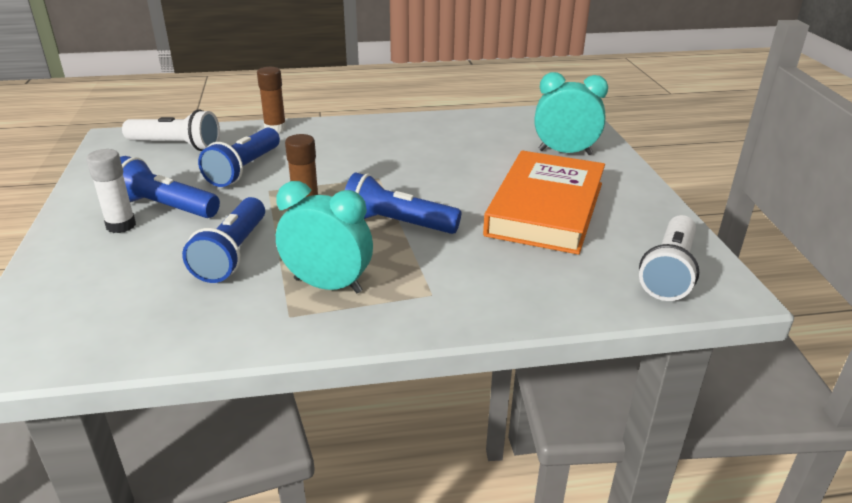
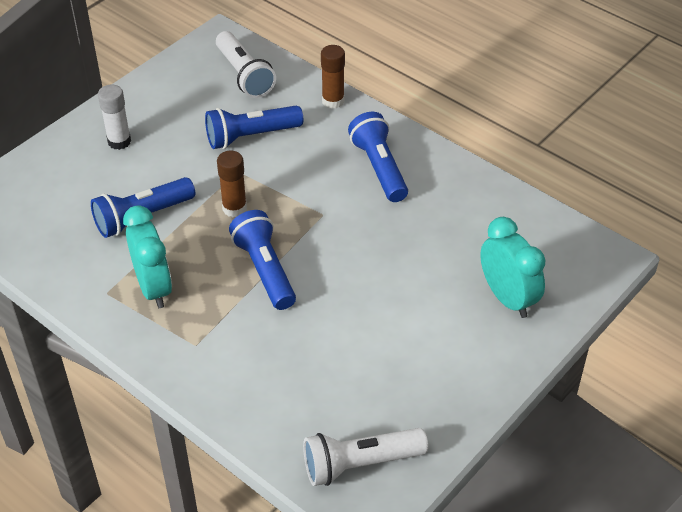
camera: 50 degrees right, 15 degrees up
(164, 207) = (160, 141): blue flashlight -> blue flashlight (379, 168)
(545, 208) = (383, 340): orange book -> none

